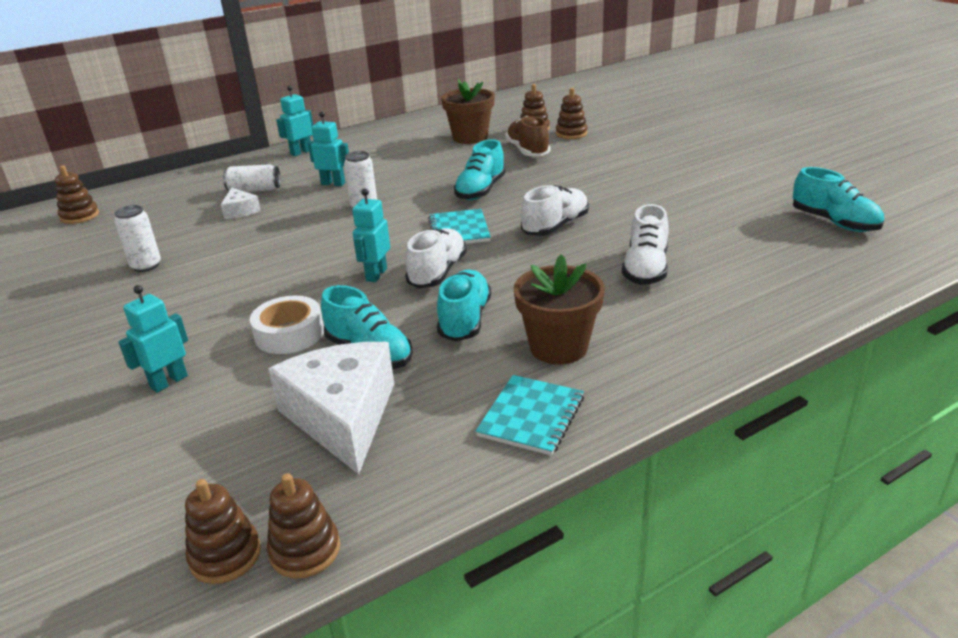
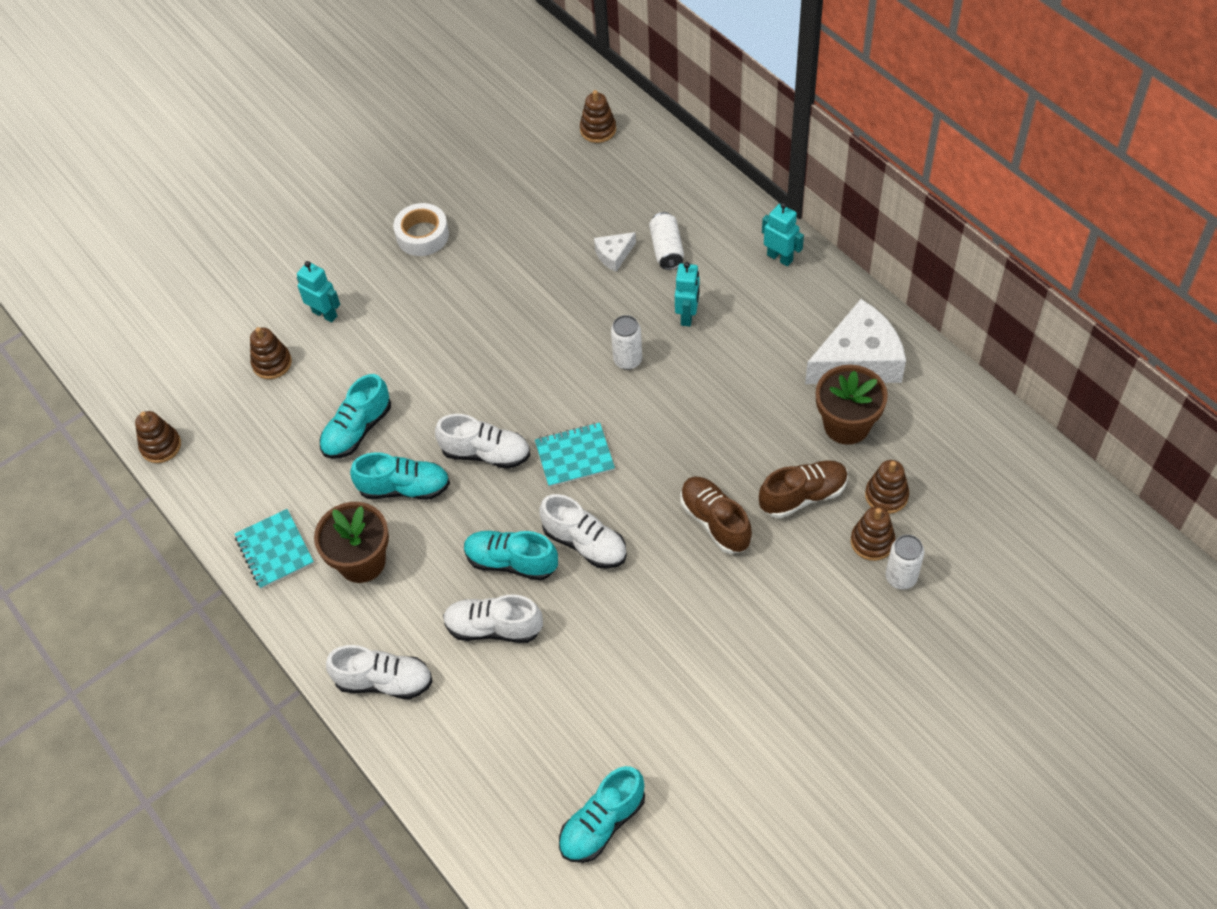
camera: 85 degrees right, 25 degrees up
(146, 266) = (497, 226): white can -> white can (901, 577)
(225, 555) = (160, 408): brown stacking toy -> brown stacking toy (272, 363)
(289, 334) = (386, 368): white tape -> white tape (422, 235)
(342, 417) = (279, 433): white cheese -> white cheese (858, 360)
(376, 275) = (482, 405): turquoise robot -> none
(480, 190) = (675, 461): turquoise shoe -> turquoise shoe (511, 562)
(531, 416) = (274, 550): turquoise notebook -> turquoise notebook turned 45 degrees clockwise
(544, 178) = (715, 521): none -> brown shoe
(716, 330) = (384, 681): none -> white shoe

